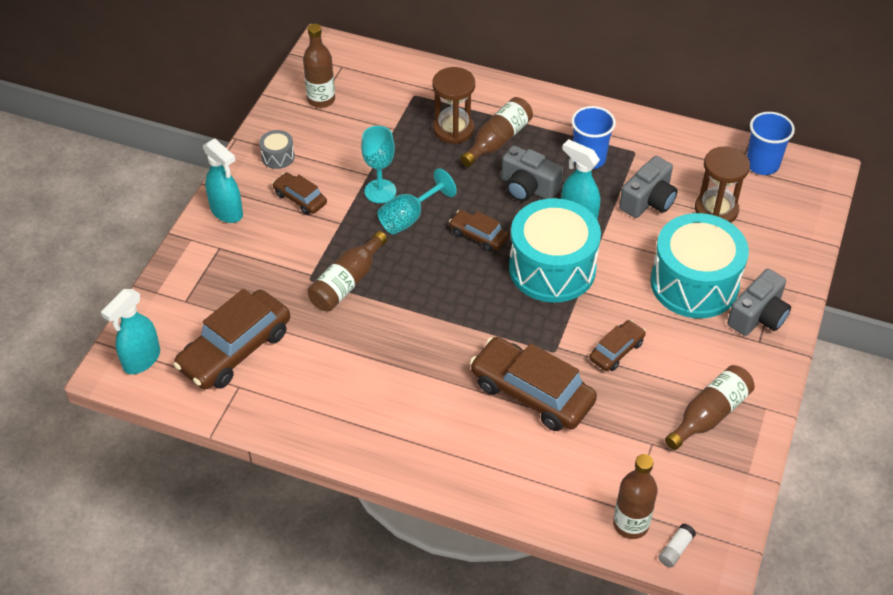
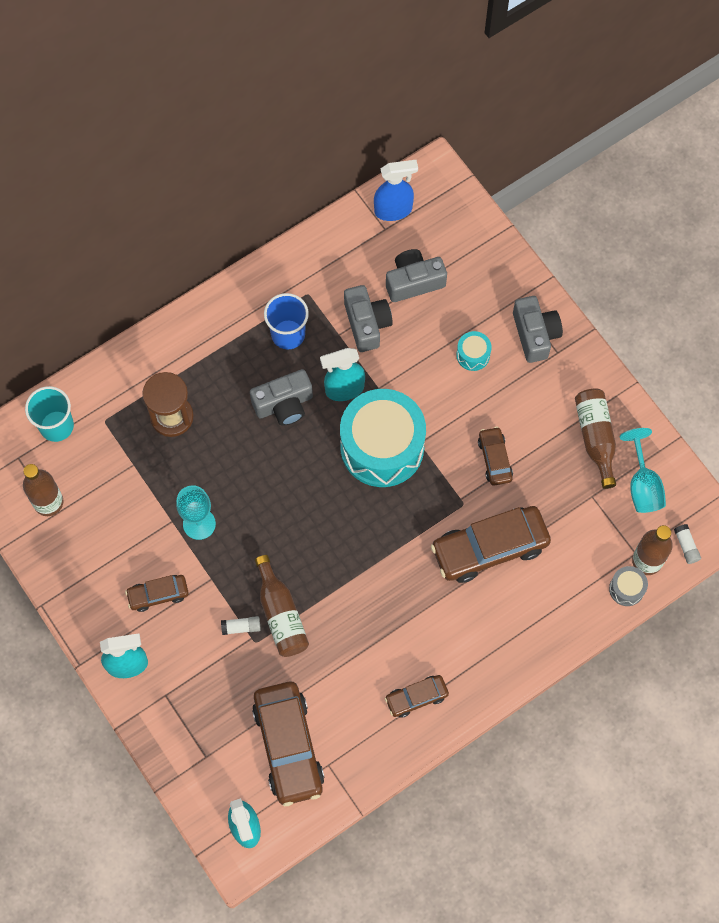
camera: 55 degrees left, 20 degrees up
(278, 157) = (92, 582): grey drum -> grey drum (626, 589)
(315, 263) = (241, 627): none -> white glue stick
(385, 72) = (56, 426): none -> turquoise cup
(409, 218) = (246, 520): turquoise goblet -> turquoise goblet (642, 485)
(478, 235) = (307, 479): brown car -> brown car (416, 697)
(498, 140) = (213, 390): brown bottle -> none
(694, 283) = (473, 355): turquoise drum -> turquoise drum, size x0.41
(716, 210) = (414, 281): brown hourglass -> grey camera
(762, 164) = (393, 210): blue cup -> blue spray bottle

